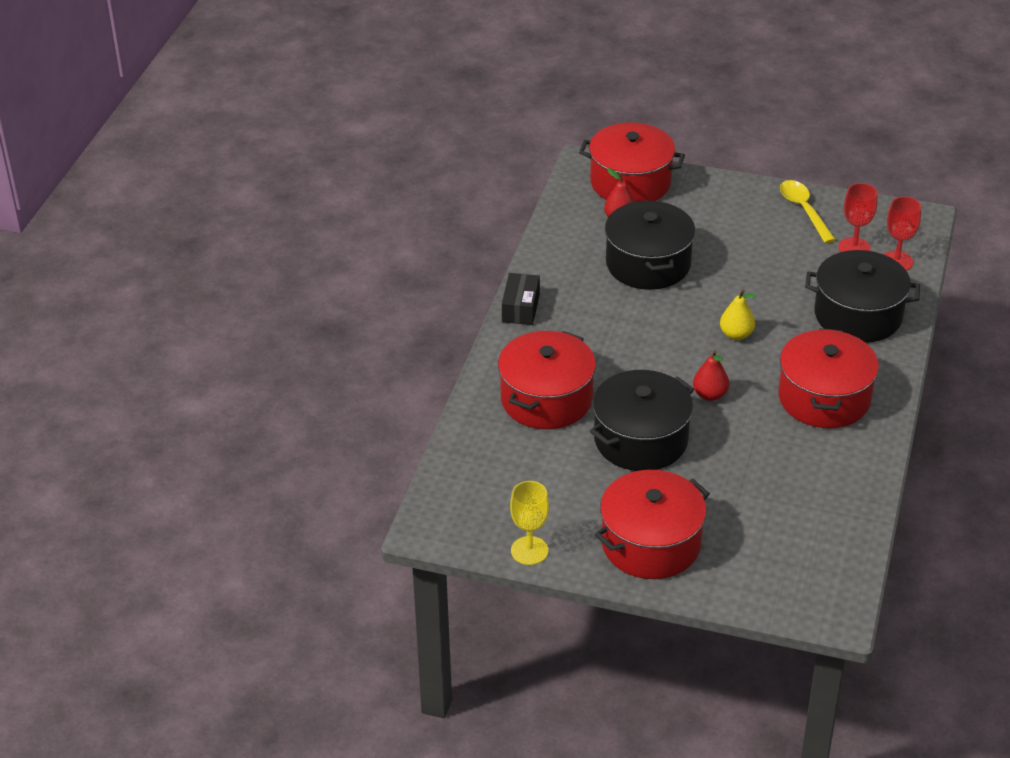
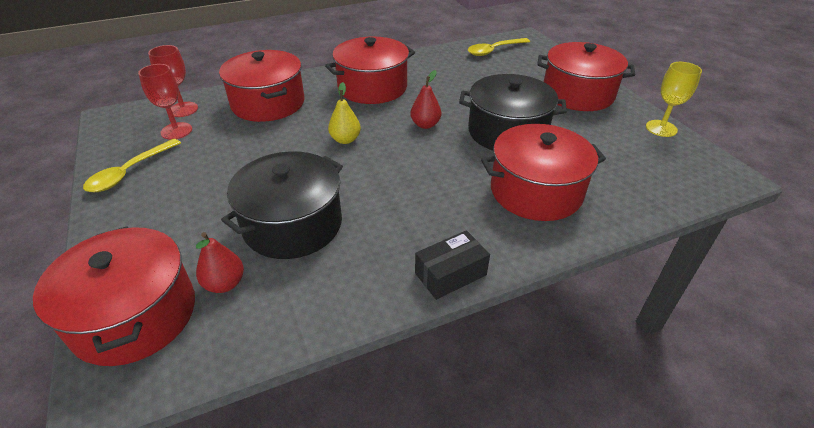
camera: 130 degrees left, 0 degrees up
(825, 552) = (494, 50): none -> yellow spoon
(858, 315) = (268, 103): black pot -> red pot

